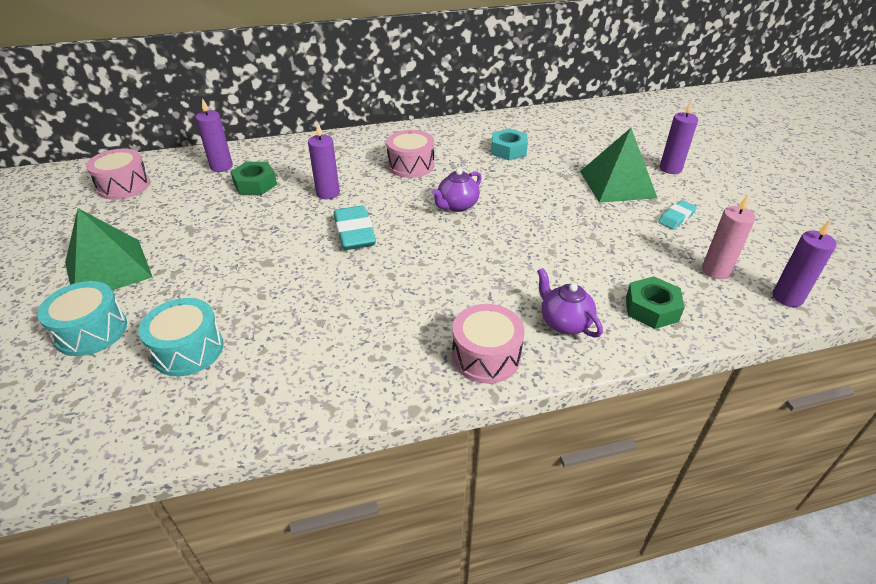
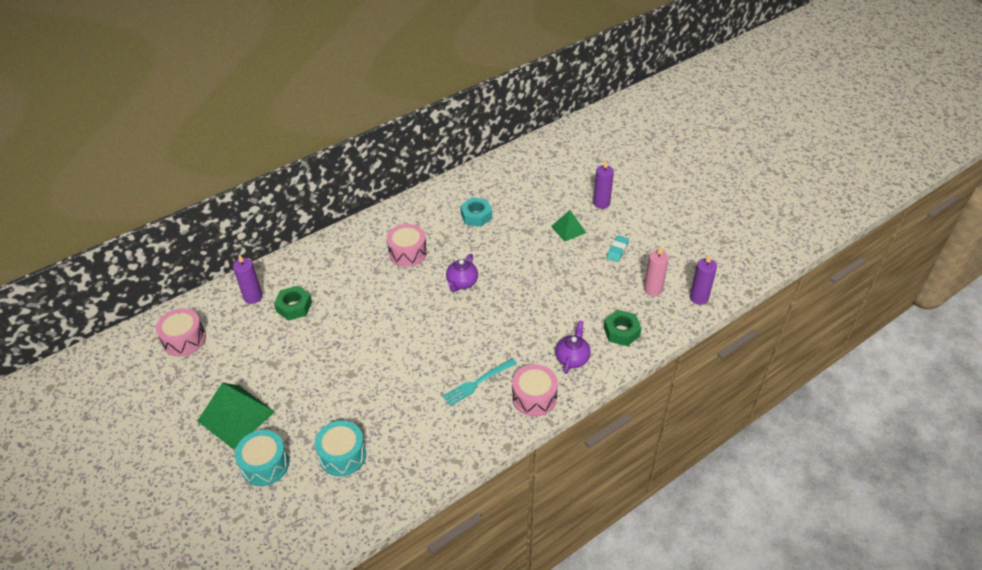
camera: 20 degrees left, 5 degrees up
(328, 193) = (358, 299): purple candle -> none
(354, 233) = (400, 330): turquoise eraser -> none
(415, 315) = (477, 383): none -> turquoise fork
(564, 322) = (572, 358): purple teapot -> purple teapot turned 75 degrees clockwise
(617, 184) = (568, 229): green pyramid -> green pyramid, size x0.57

